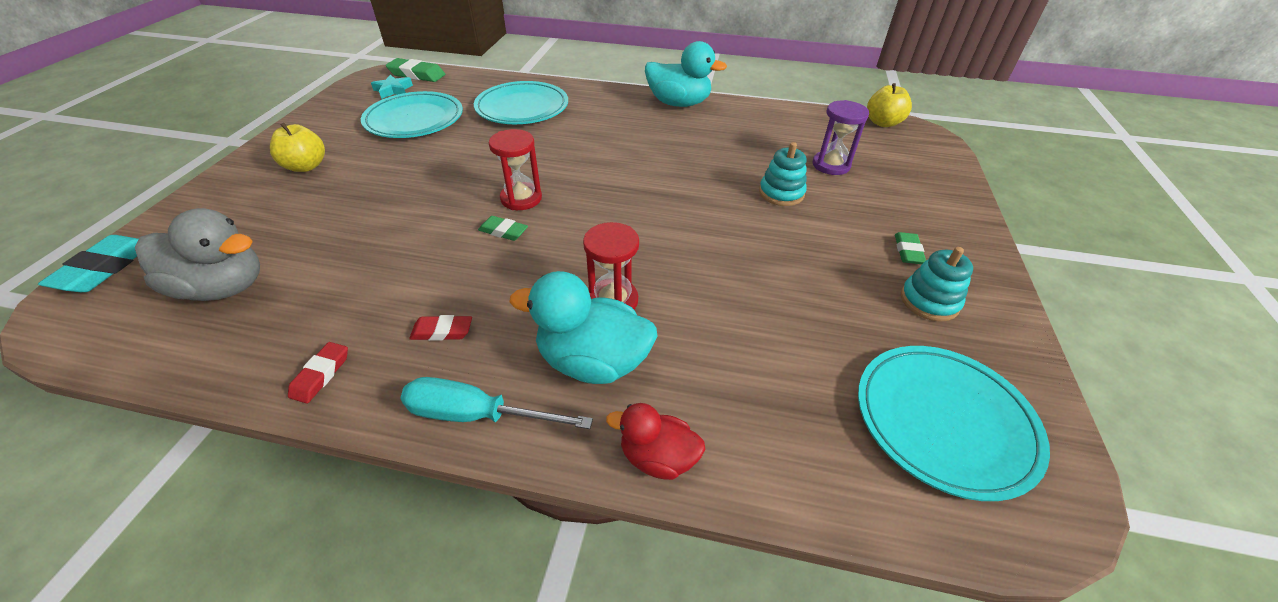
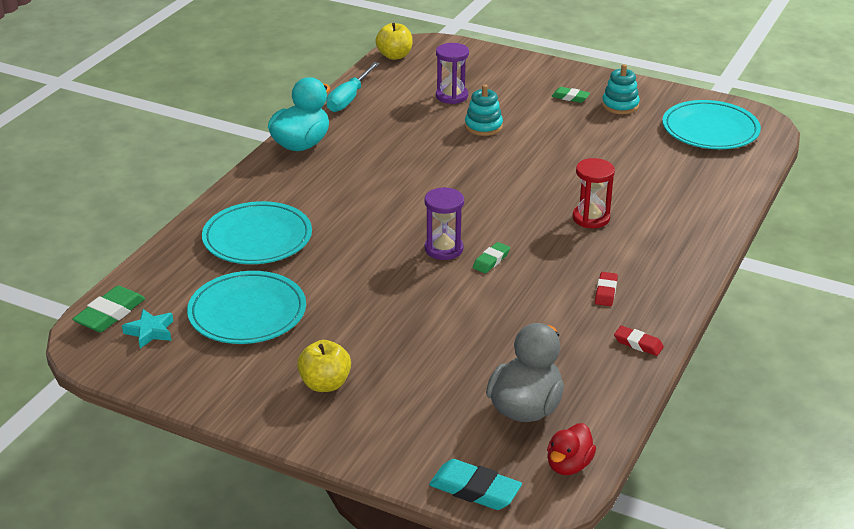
camera: 75 degrees left, 10 degrees down
(477, 415) = (683, 278): turquoise screwdriver -> turquoise screwdriver (349, 98)
(521, 198) = (443, 249): red hourglass -> purple hourglass
(593, 361) = (647, 232): turquoise duck -> none
(657, 457) = (722, 219): red duck -> red duck (568, 465)

